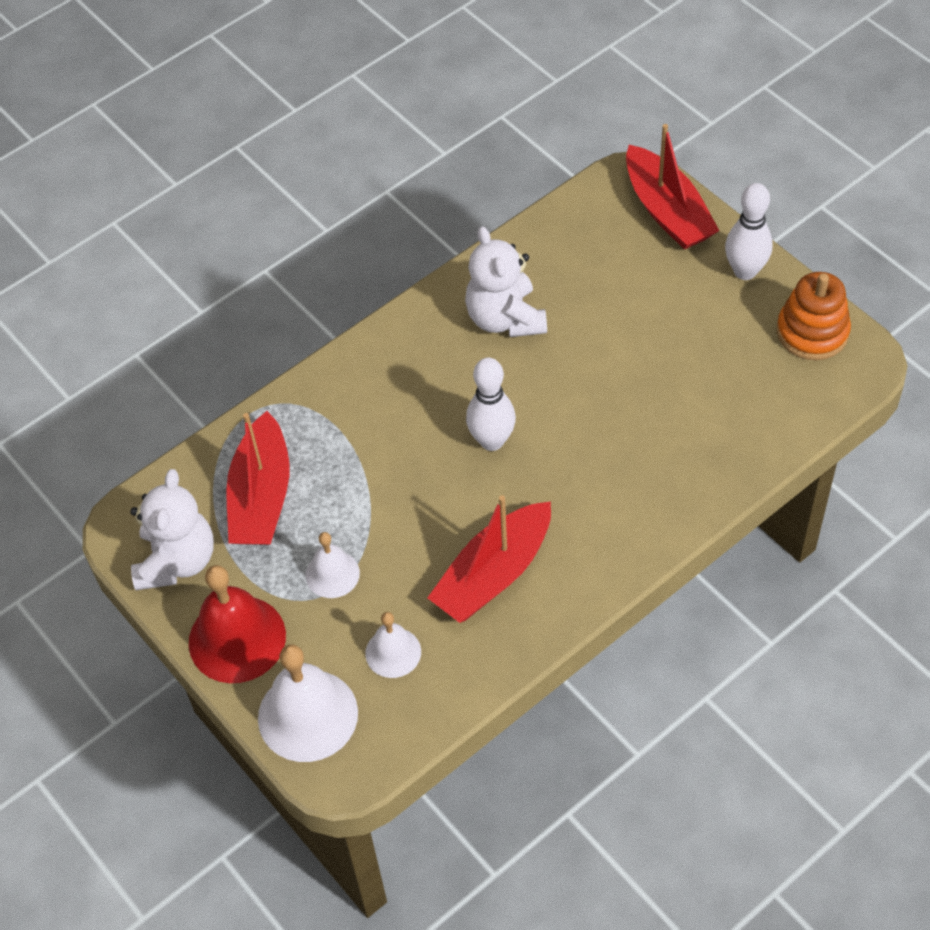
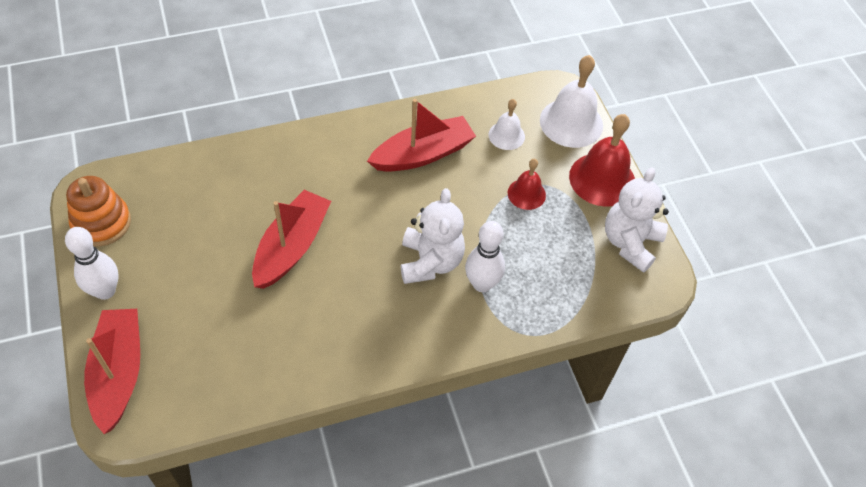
camera: 165 degrees left, 0 degrees up
(261, 496) = (557, 264): red boat -> red boat (291, 247)
(332, 574) = (526, 194): white bell -> red bell
(492, 441) = (377, 238): white bowling pin -> white bowling pin (482, 284)
(505, 318) = (312, 330): white teddy bear -> white teddy bear (430, 262)

